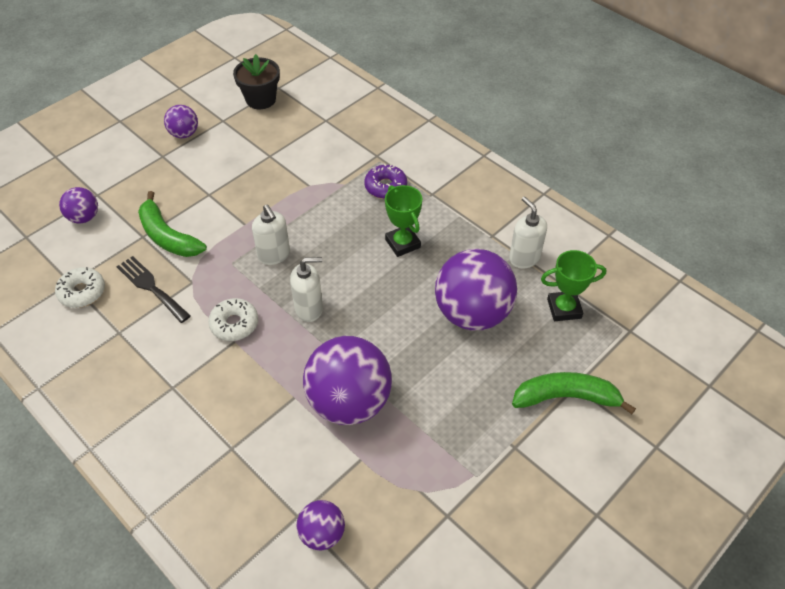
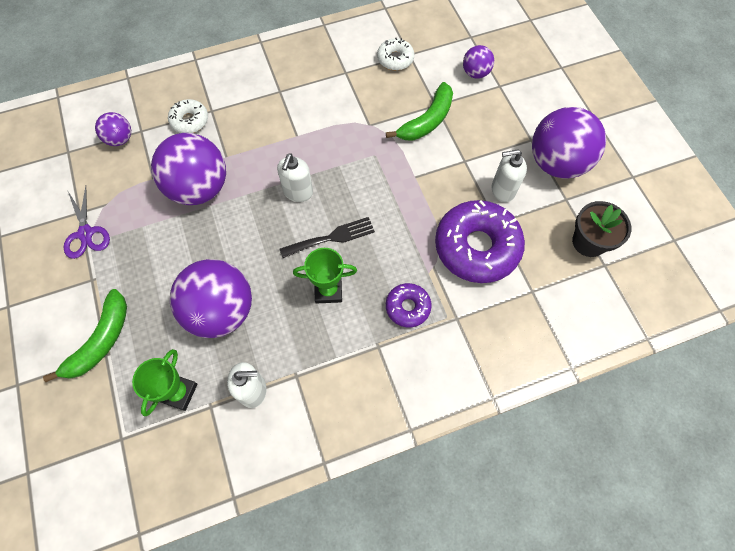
camera: 115 degrees right, 15 degrees up
(151, 287) = (377, 99): black fork -> black fork (331, 237)
(168, 236) = (427, 121): green banana -> green banana turned 150 degrees clockwise
(184, 134) = (556, 163): purple ball -> purple ball, size x2.01
(234, 324) = (312, 140): white donut -> white donut (190, 121)
(274, 255) = (368, 187): white soap dispenser -> white soap dispenser (502, 190)
(302, 161) = (476, 247): none -> purple donut
(468, 489) = (85, 233): none -> purple scissors

